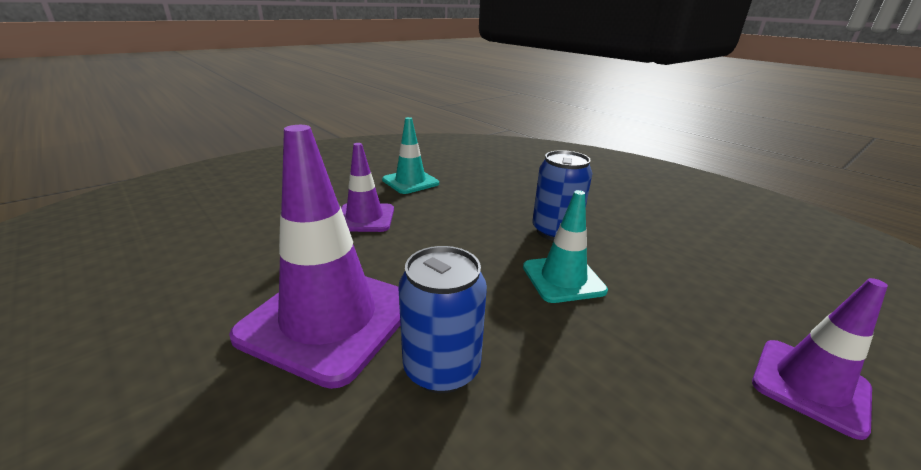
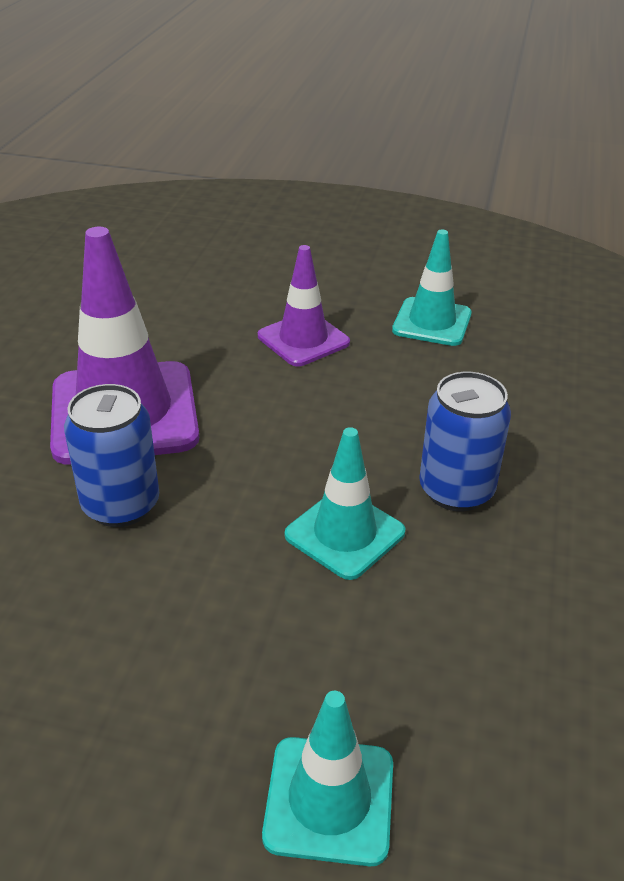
camera: 55 degrees right, 10 degrees up
(810, 386) = (329, 800): purple traffic cone -> turquoise traffic cone

